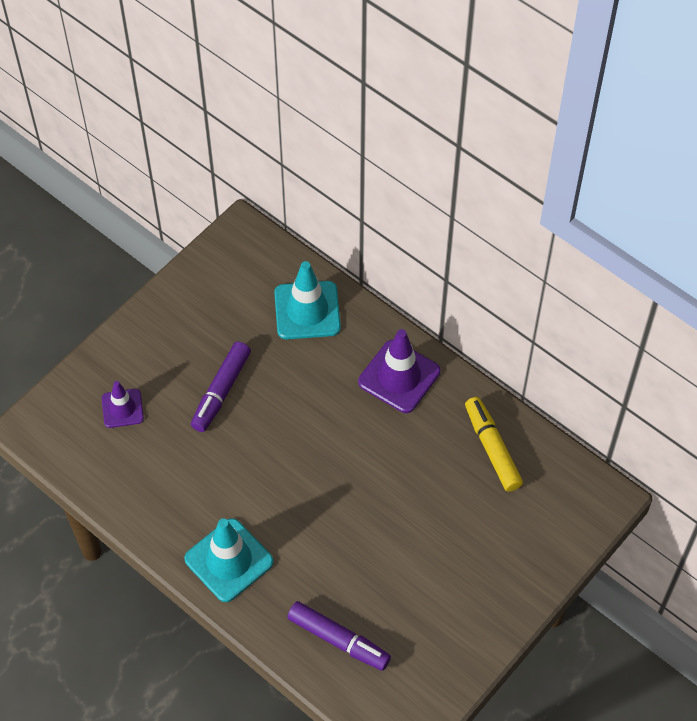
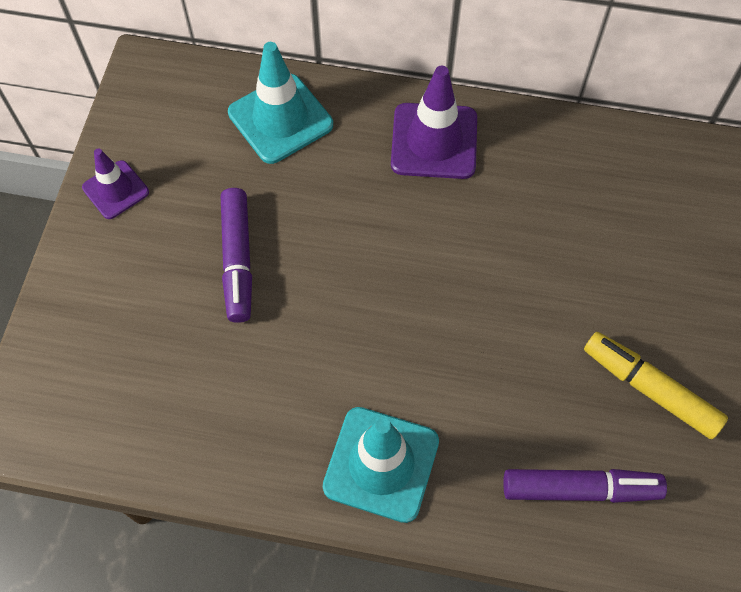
camera: 30 degrees left, 5 degrees up
(122, 408) = (125, 343): purple traffic cone -> purple traffic cone (115, 190)
(492, 448) = (589, 168): yellow marker -> yellow marker (649, 389)

